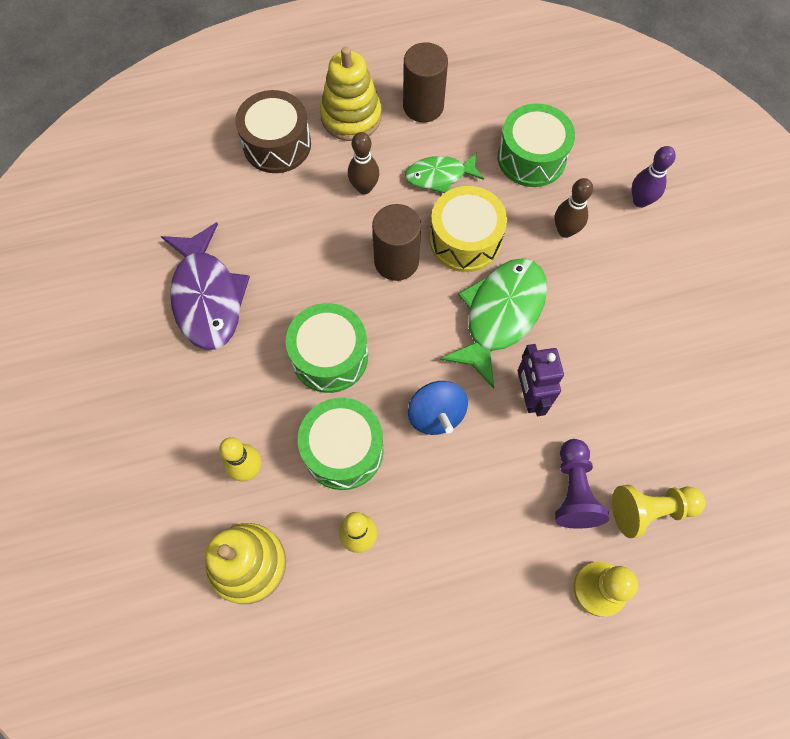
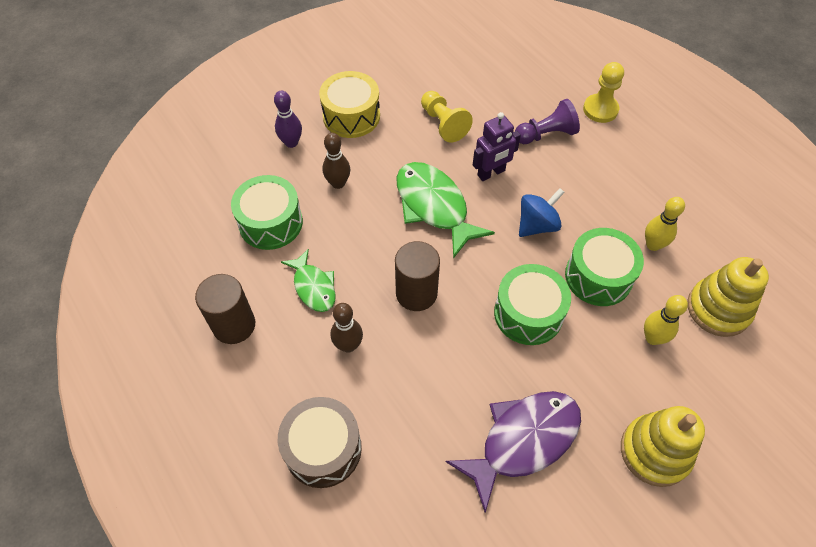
camera: 110 degrees left, 10 degrees down
(351, 117) = (265, 387): yellow stacking toy -> yellow stacking toy (655, 451)
(465, 240) = (374, 248): yellow drum -> yellow drum (351, 116)
(500, 315) = (434, 207): green fish -> green fish turned 45 degrees clockwise
(650, 510) = (536, 95): yellow pawn -> yellow pawn (443, 124)

